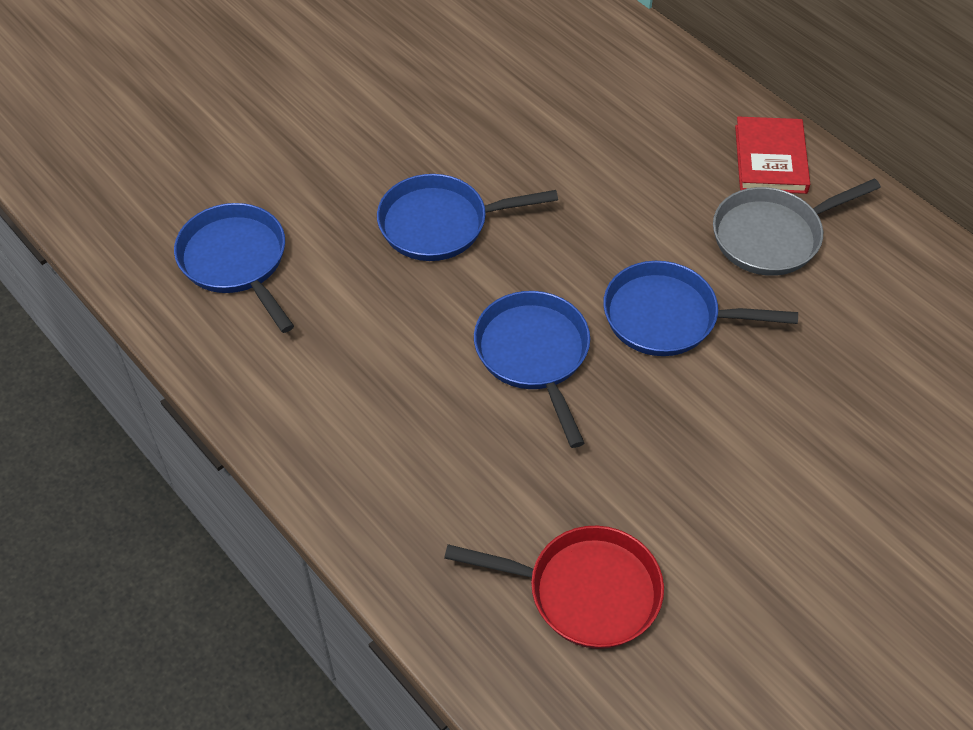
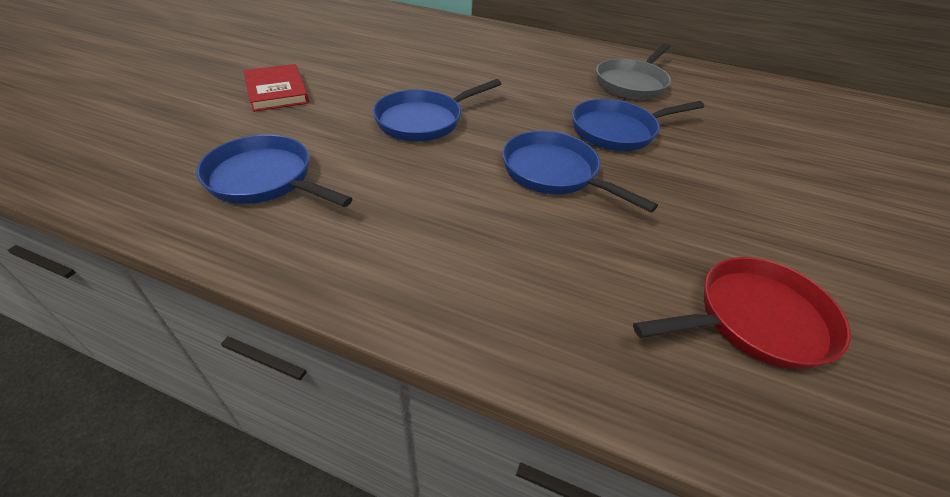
camera: 30 degrees left, 10 degrees down
(770, 159) = (595, 55): red book -> red book (277, 91)

